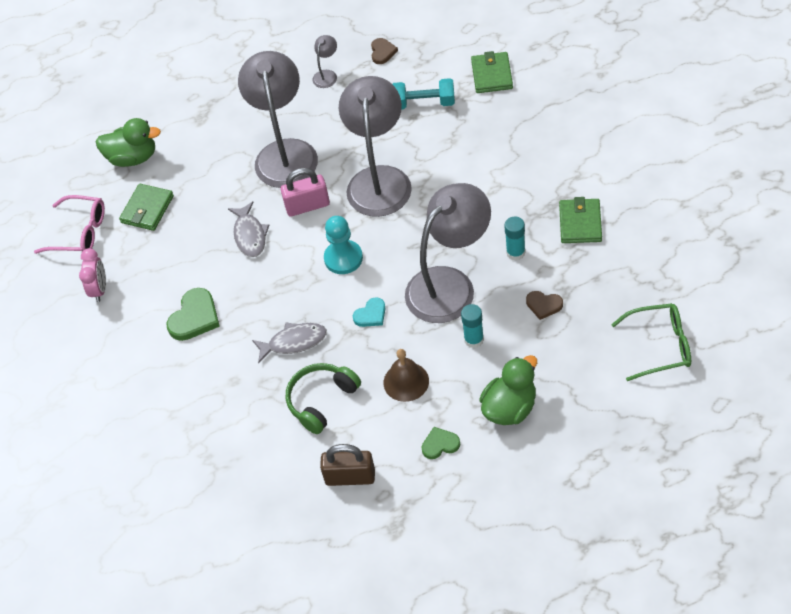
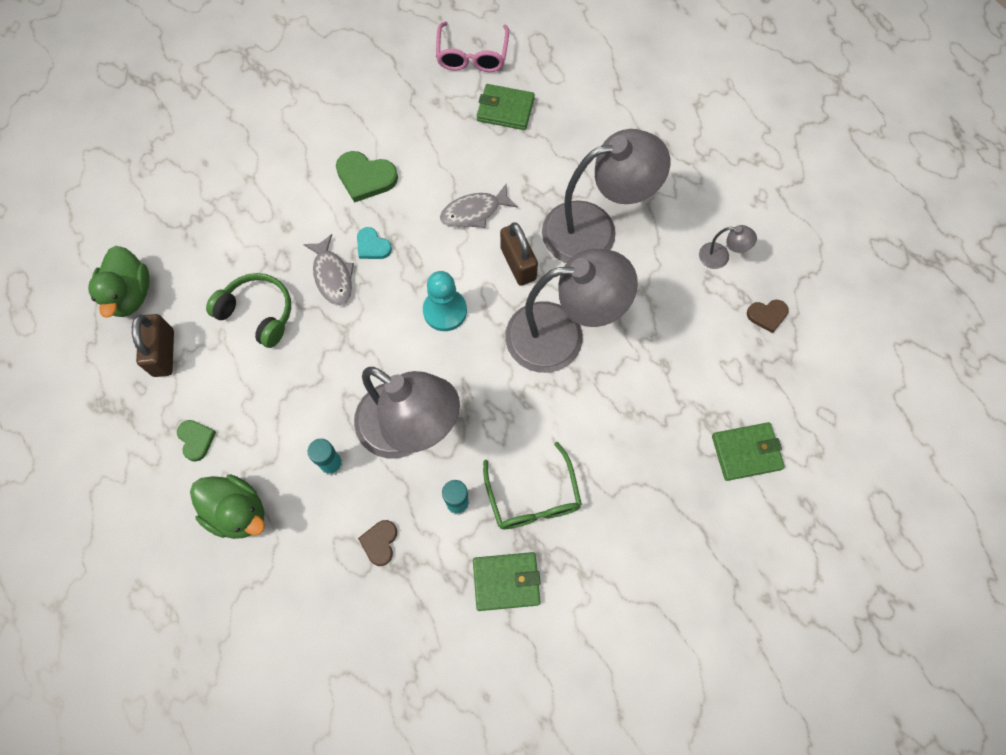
camera: 75 degrees right, 15 degrees up
(99, 289) = (400, 87): pink clock -> none
(133, 158) = (575, 83): green duck -> green duck (130, 295)
(307, 206) = (518, 264): pink padlock -> brown padlock
(371, 315) = (367, 349): turquoise heart -> turquoise heart (372, 246)
(406, 381) = (278, 396): brown bell -> none
(423, 103) = (687, 373): turquoise dumbbell -> none
(660, 346) = (317, 692): green glasses -> green glasses (533, 497)

